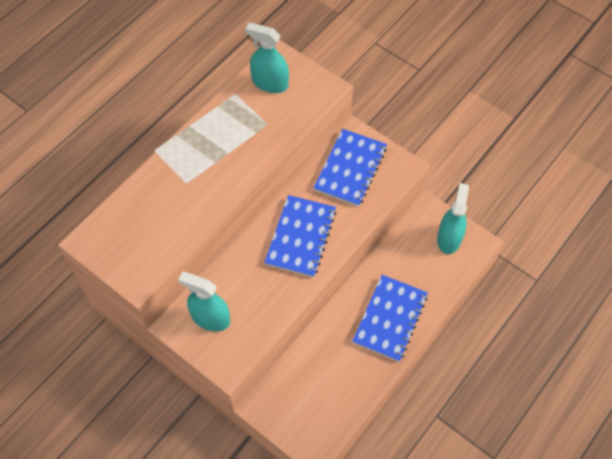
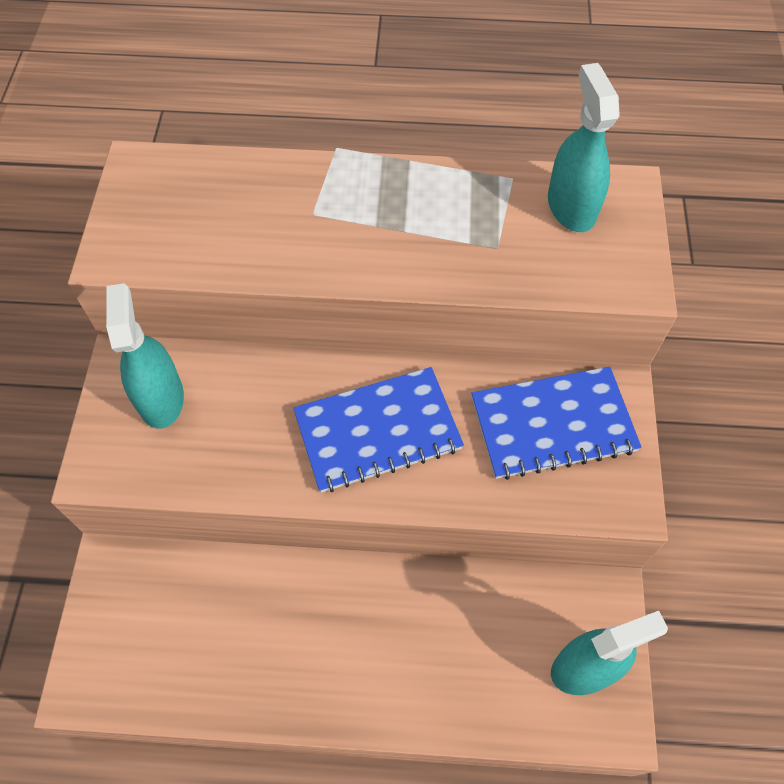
camera: 55 degrees right, 0 degrees up
(390, 318) = (371, 663): blue notebook -> none

